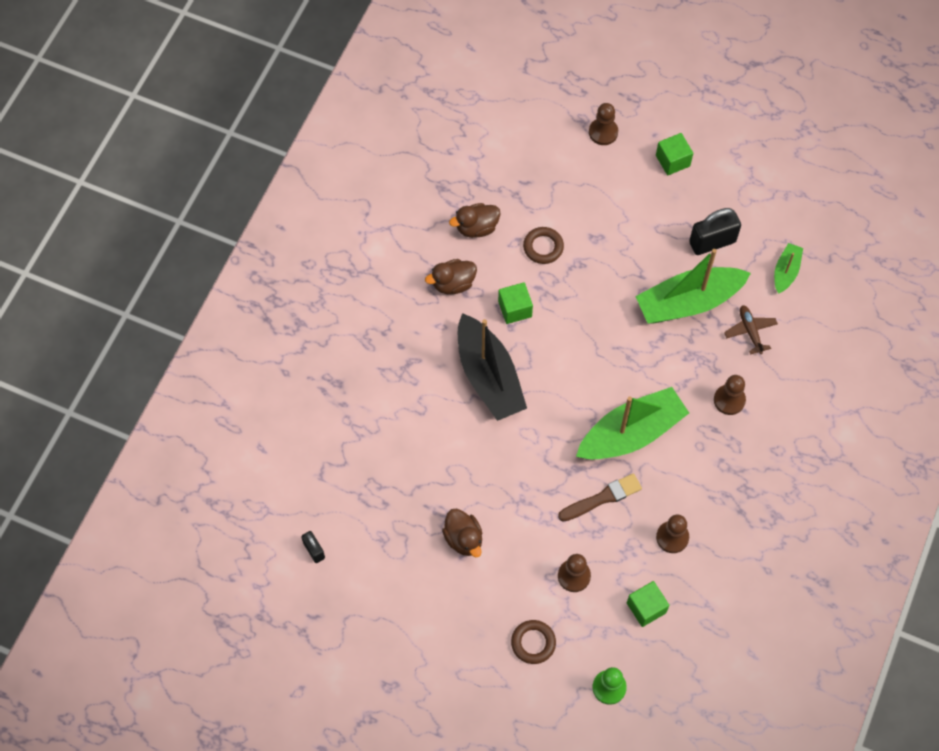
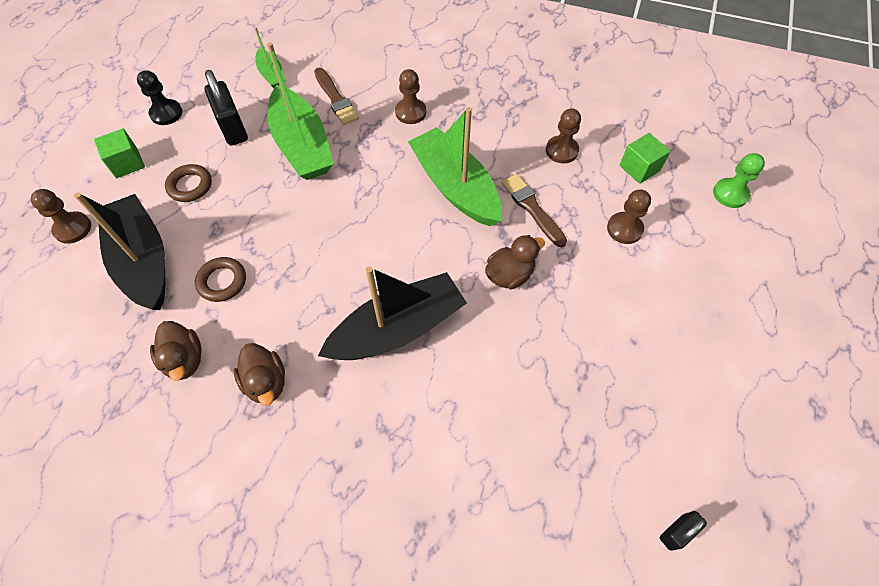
camera: 95 degrees left, 5 degrees down
(463, 539) = (611, 340): brown duck -> brown duck (509, 275)
(515, 309) = (305, 306): green cube -> none
(533, 643) = (709, 261): brown ring -> brown ring (190, 186)
(567, 188) = (143, 261): none -> black boat
(734, 184) = (166, 113): none -> black pawn
(750, 331) = (336, 99): brown plane -> brown brush
(786, 271) = (272, 75): green boat -> green boat turned 135 degrees counterclockwise

